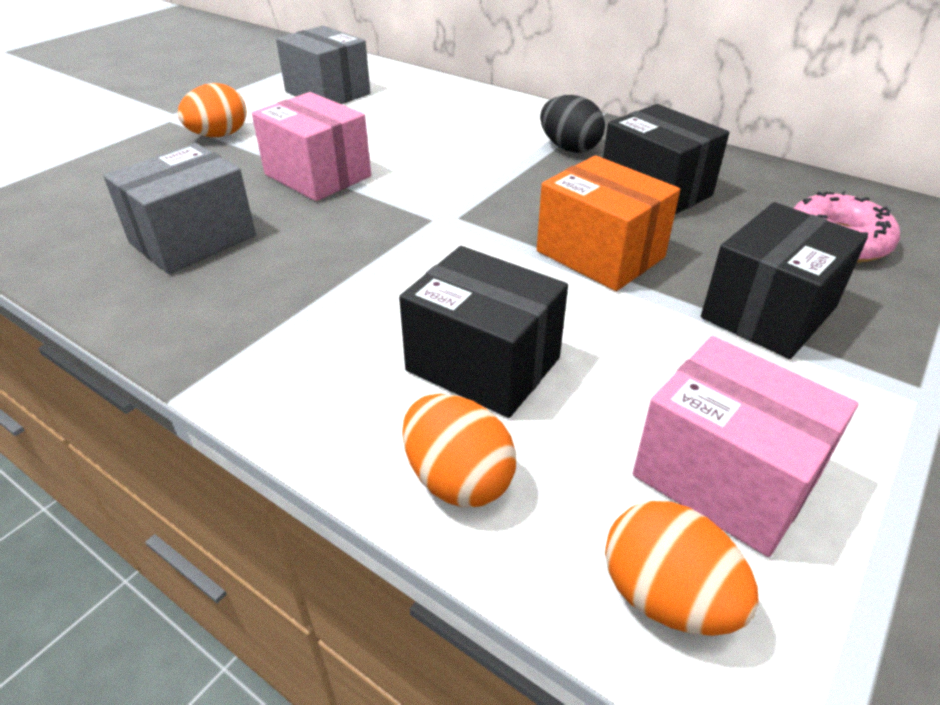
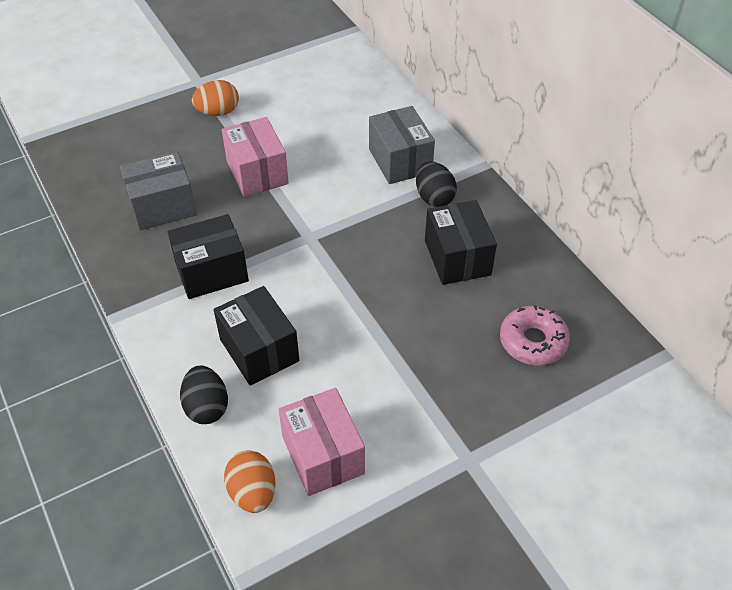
camera: 25 degrees right, 10 degrees up
(327, 93) = (310, 83): grey box -> grey box (400, 161)
(458, 479) = (206, 407): orange egg -> black egg
(600, 254) = (377, 299): orange box -> none
(768, 312) = (436, 376): black box -> black box (211, 272)

